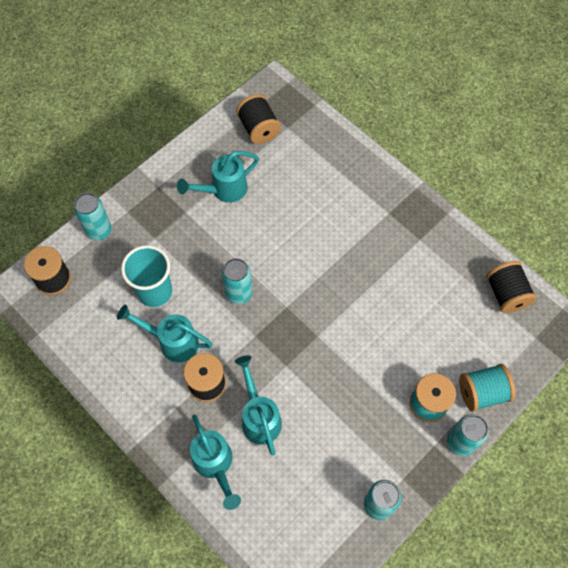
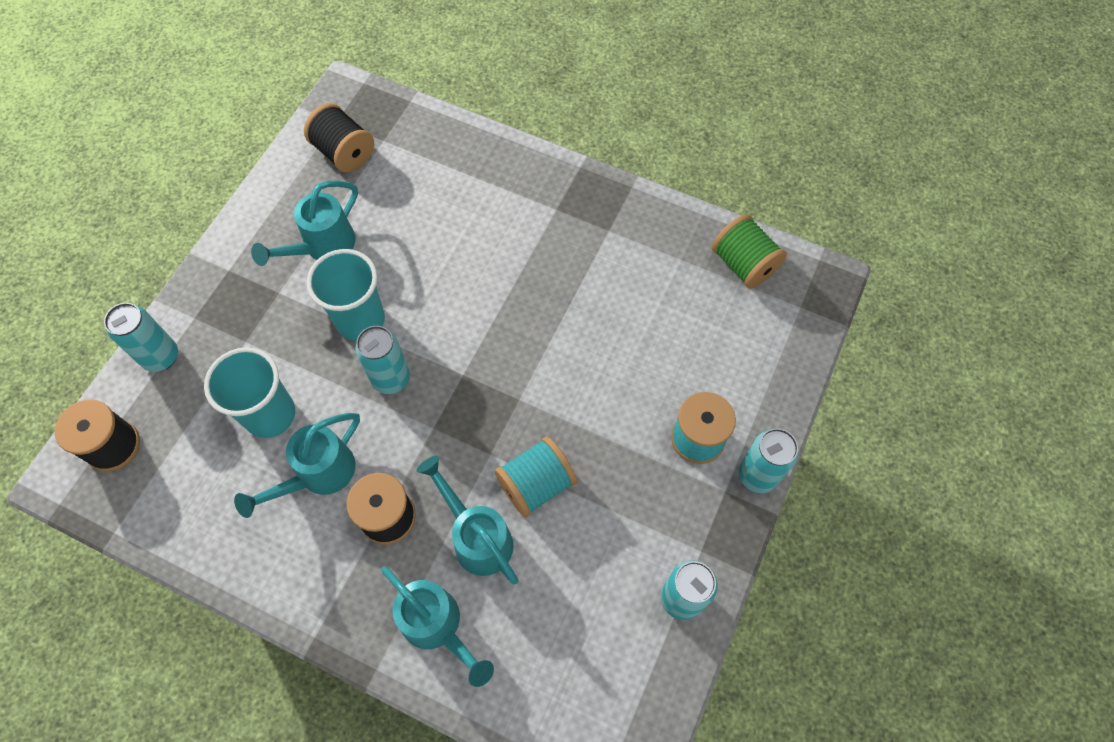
camera: 20 degrees left, 0 degrees up
(172, 341) = (318, 475): turquoise watering can -> turquoise watering can turned 45 degrees counterclockwise
(232, 248) = (360, 320): none -> turquoise cup
(482, 392) = (760, 400): turquoise spool -> turquoise spool (536, 484)
(506, 294) = (743, 264): black spool -> green spool

